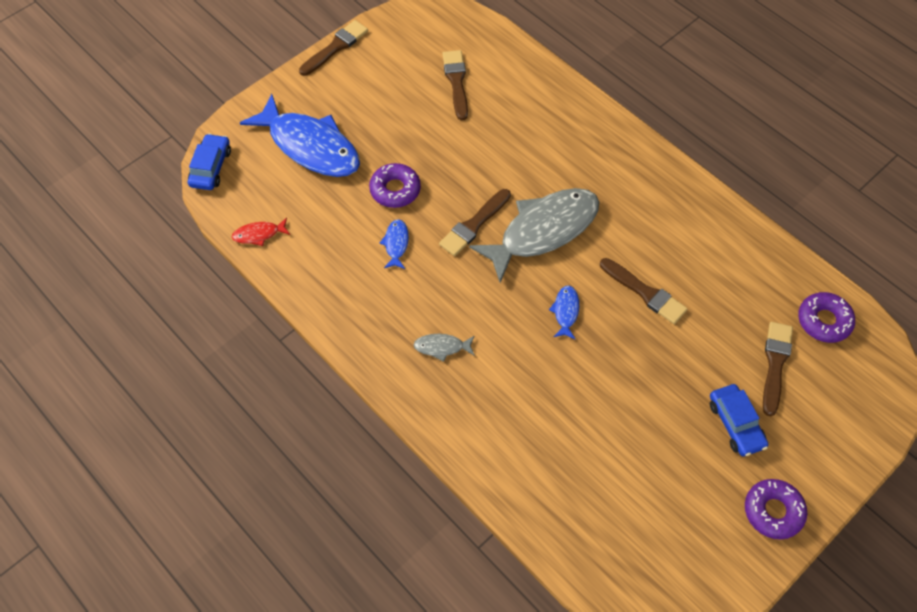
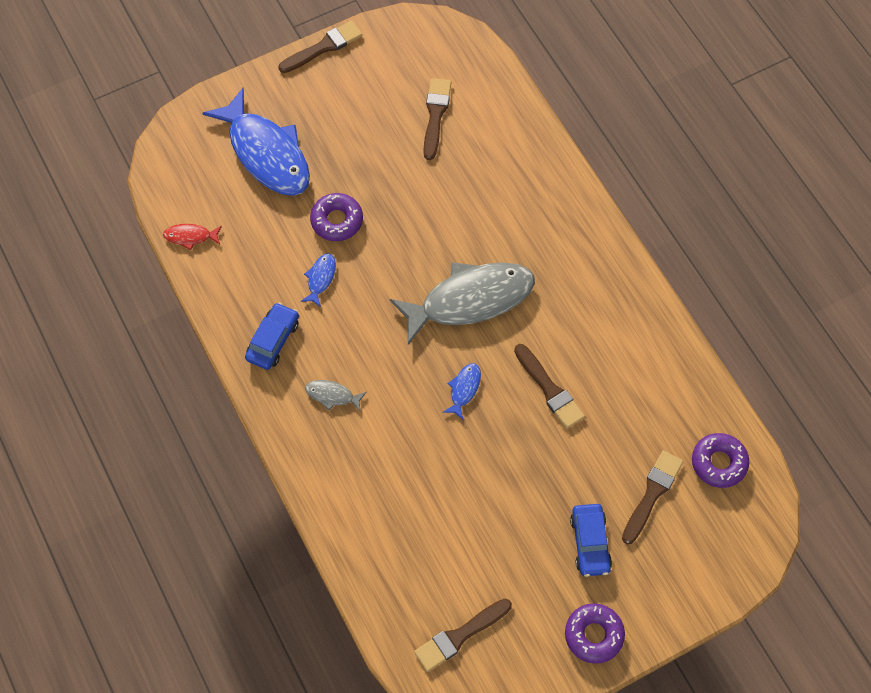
camera: 15 degrees right, 5 degrees up
(211, 167) = (163, 154): blue car -> blue car (273, 340)
(474, 225) = (403, 277): brown brush -> brown brush (460, 636)

